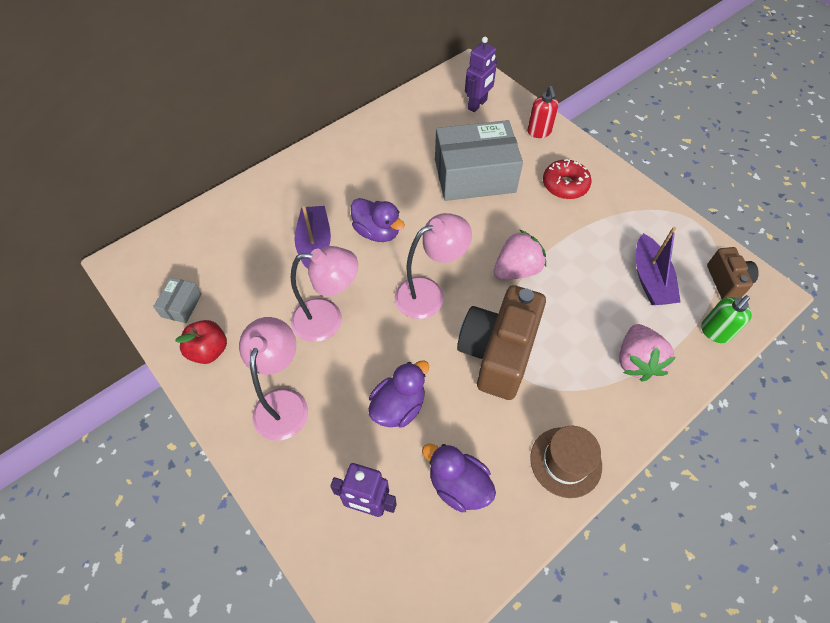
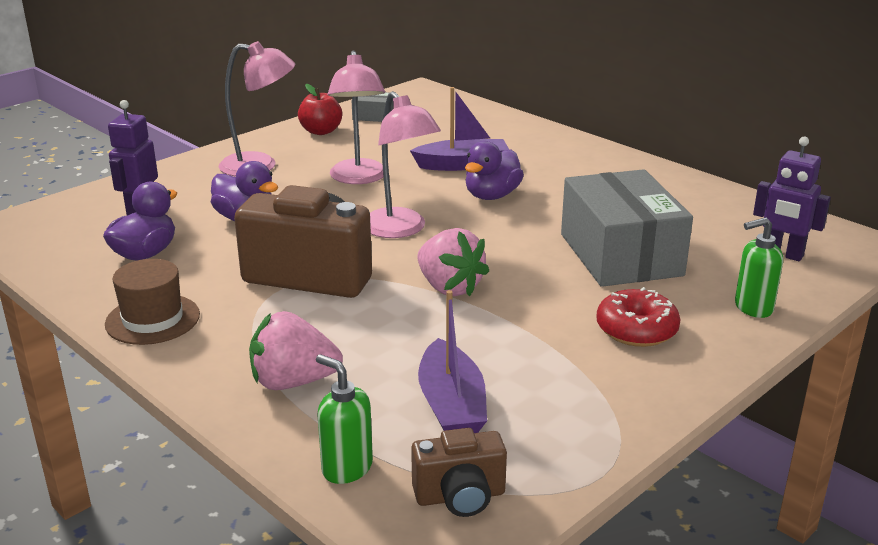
camera: 85 degrees right, 30 degrees down
(539, 132) = (752, 308): red soap dispenser -> green soap dispenser
(650, 279) = (451, 406): purple boat -> purple boat turned 90 degrees counterclockwise

